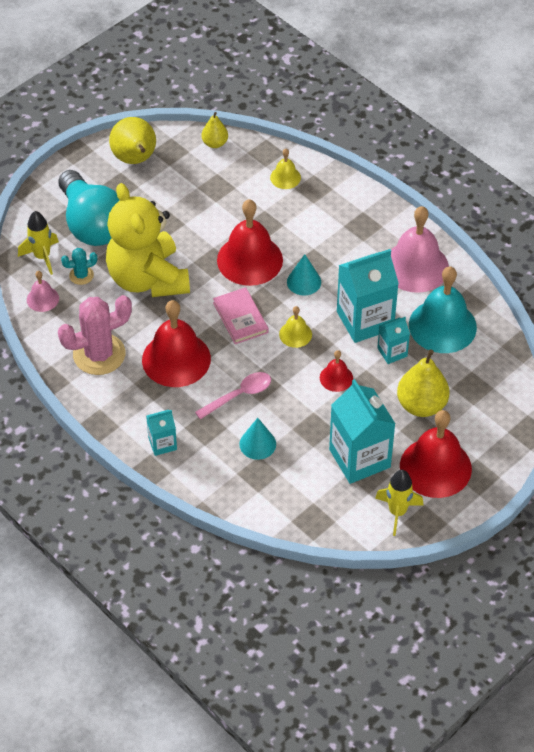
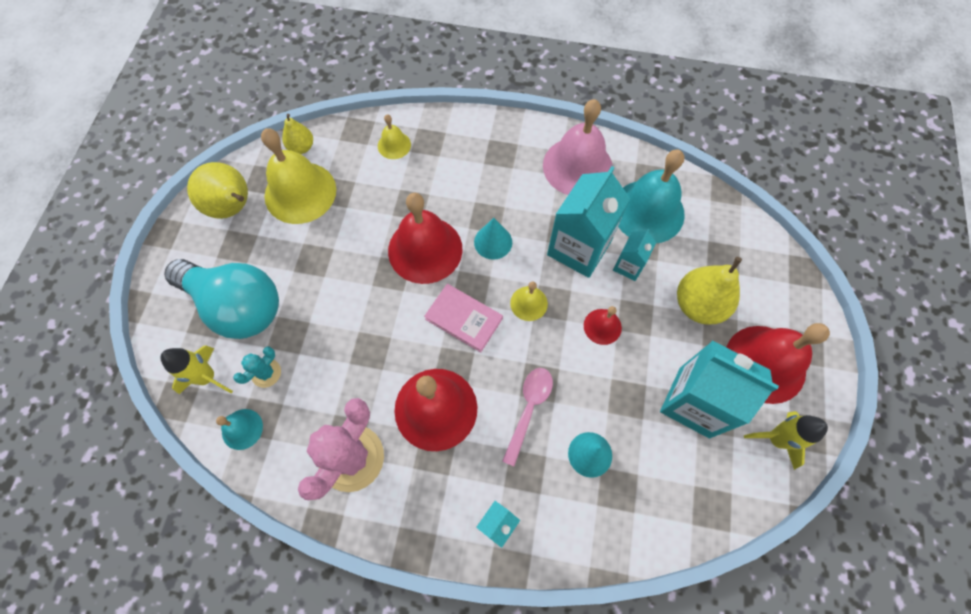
camera: 35 degrees left, 15 degrees up
(42, 299) = (242, 429): pink bell -> turquoise bell
(148, 279) = (340, 333): yellow teddy bear -> none
(190, 174) = (300, 192): none -> yellow bell

